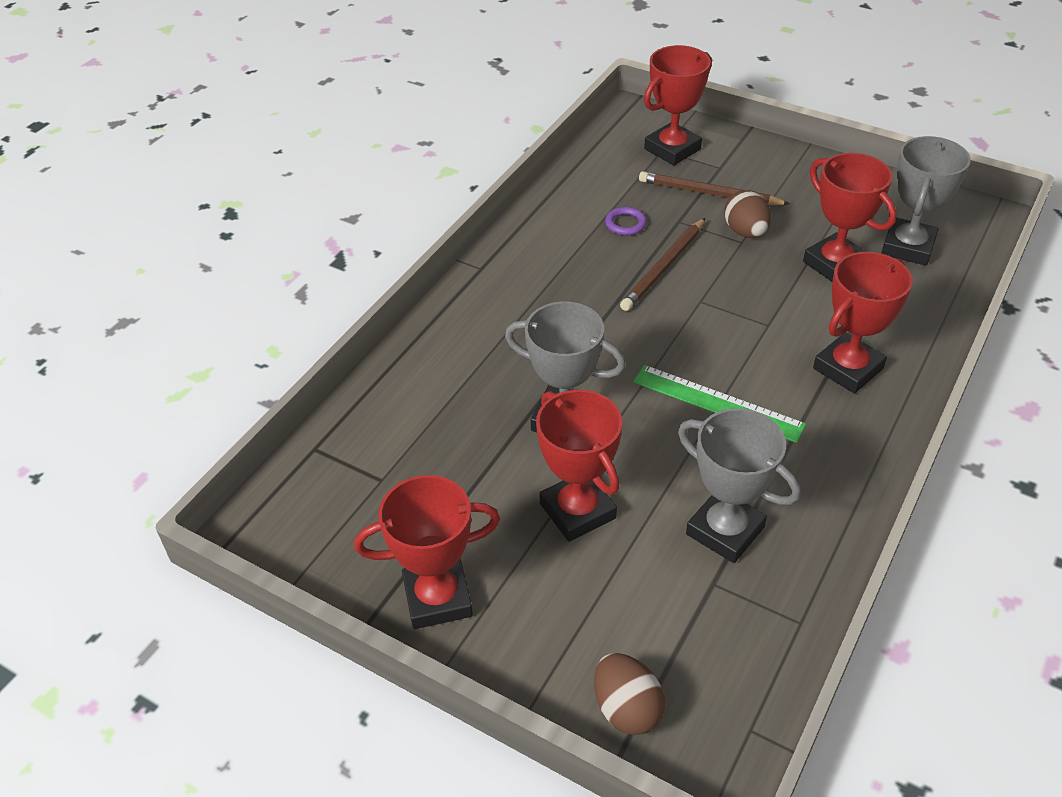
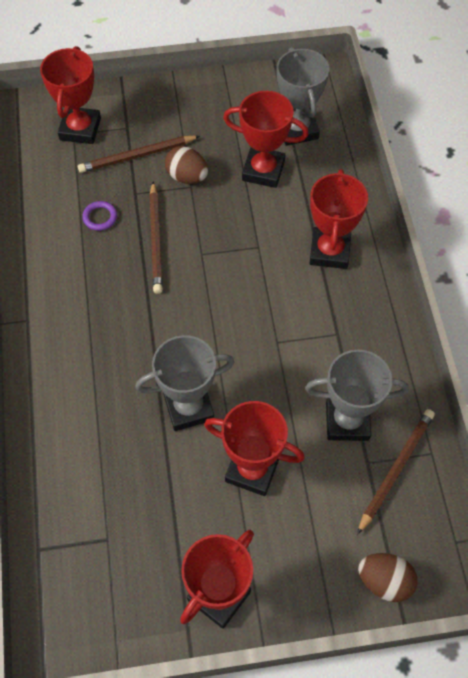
camera: 40 degrees left, 15 degrees up
(717, 403) = (273, 329): green ruler -> none
(741, 610) = (395, 469): none -> brown pencil

